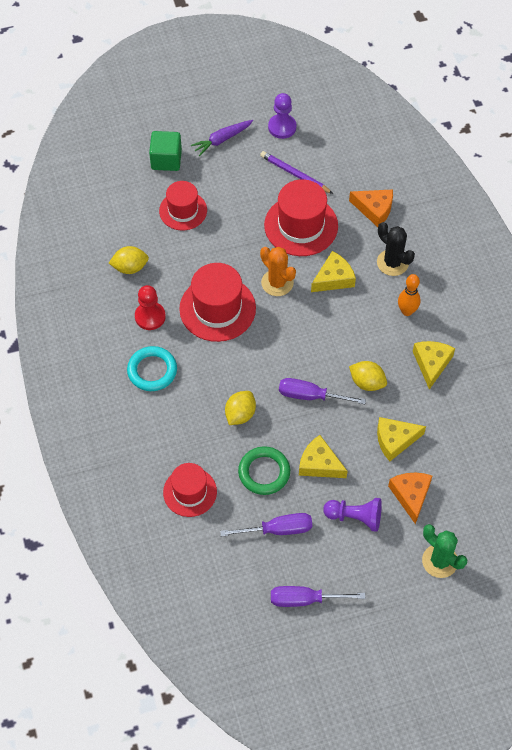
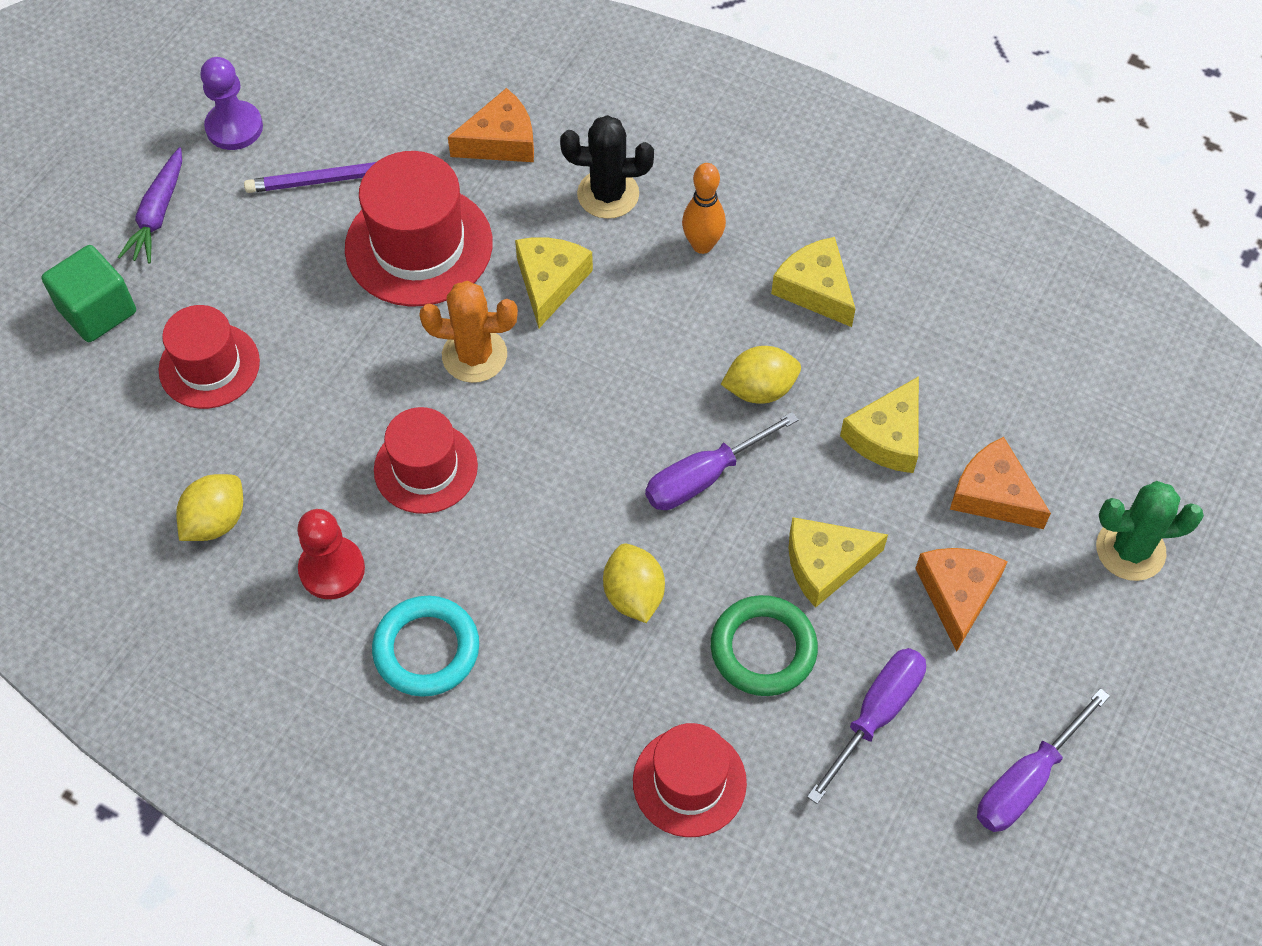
camera: 45 degrees left, 0 degrees up
(217, 308) = (425, 468): red hat -> red hat, size x0.65
(355, 517) = (957, 594): purple pawn -> orange cheese

